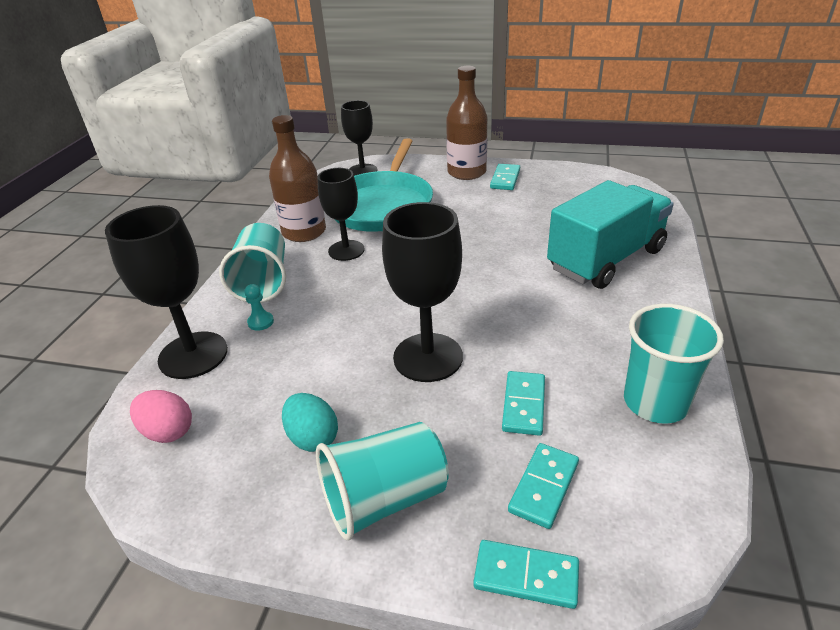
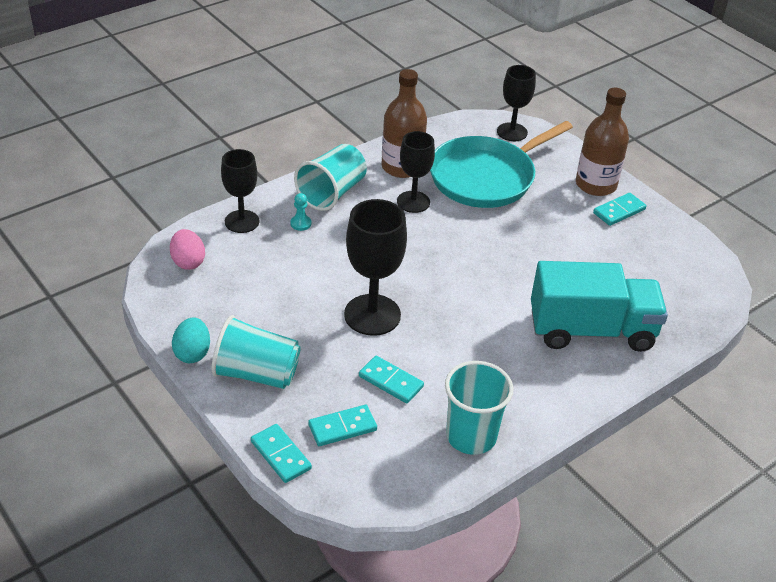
camera: 35 degrees right, 5 degrees up
(193, 355) = (242, 221): black goblet -> black goblet, size x0.66
(313, 438) = (255, 317): turquoise egg -> turquoise egg (192, 353)
(524, 405) = (390, 381): turquoise domino -> turquoise domino turned 75 degrees clockwise

